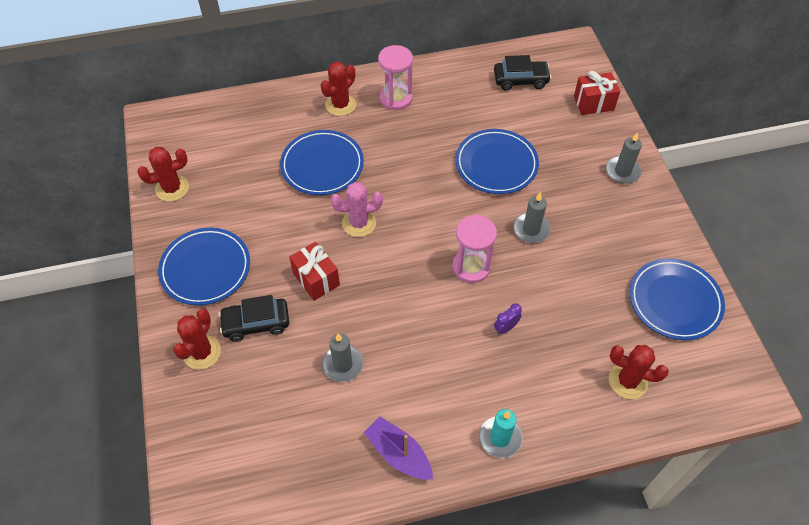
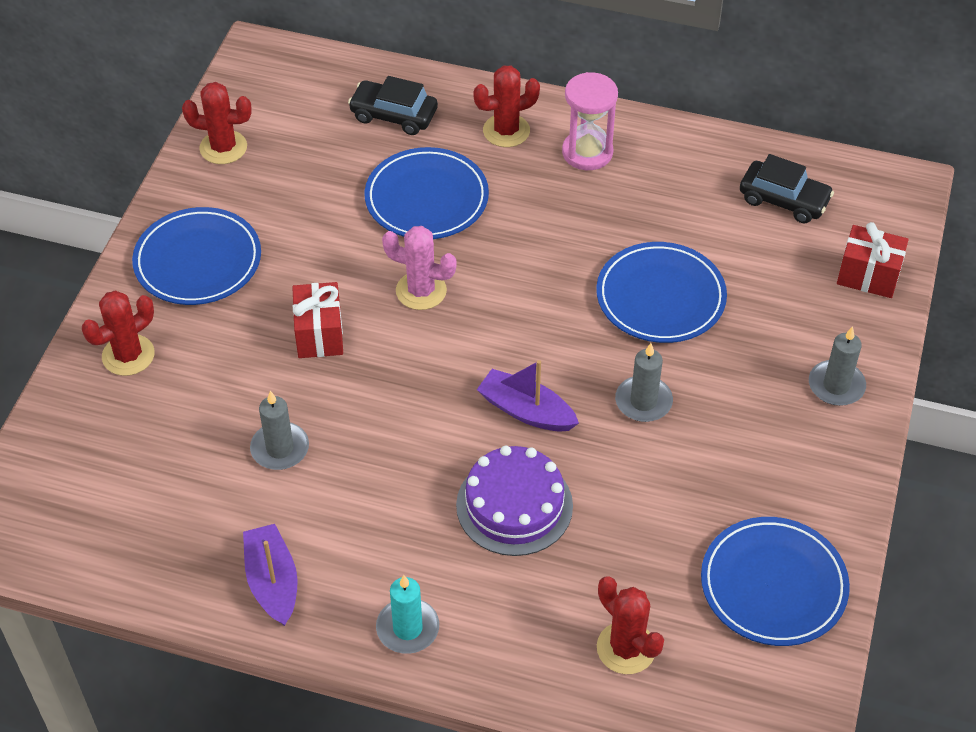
camera: 30 degrees right, 5 degrees down
(256, 323) = (212, 352): black car -> black car (393, 115)
(471, 267) = (526, 411): pink hourglass -> purple boat
(505, 328) = (514, 505): purple clock -> purple cake

